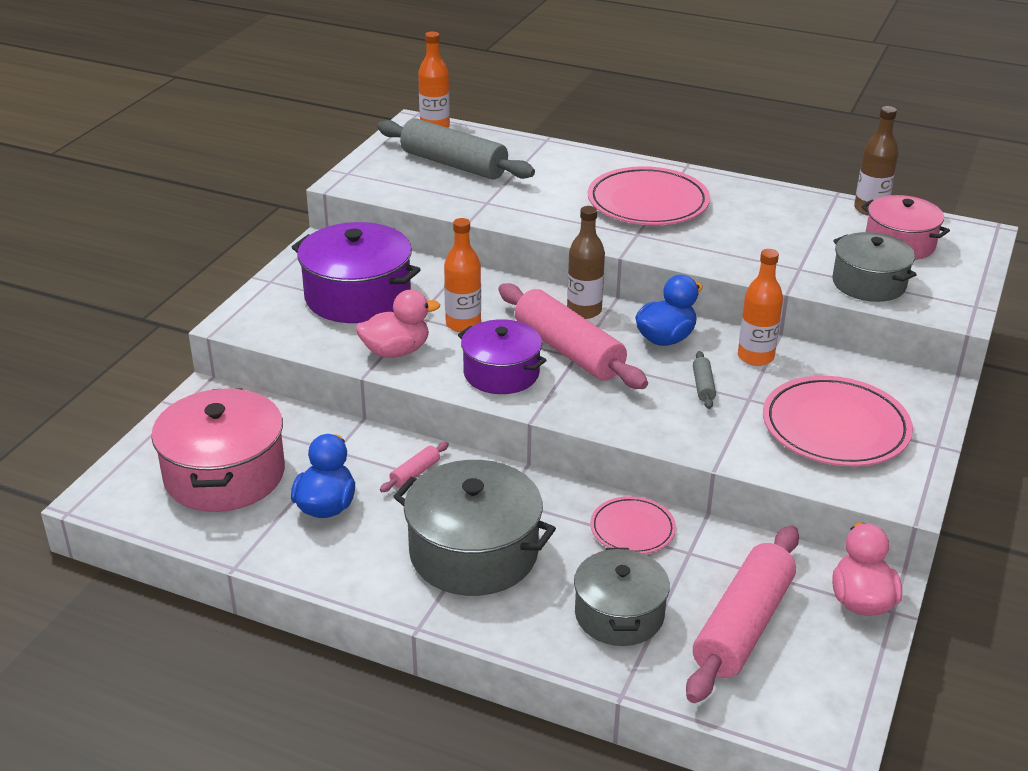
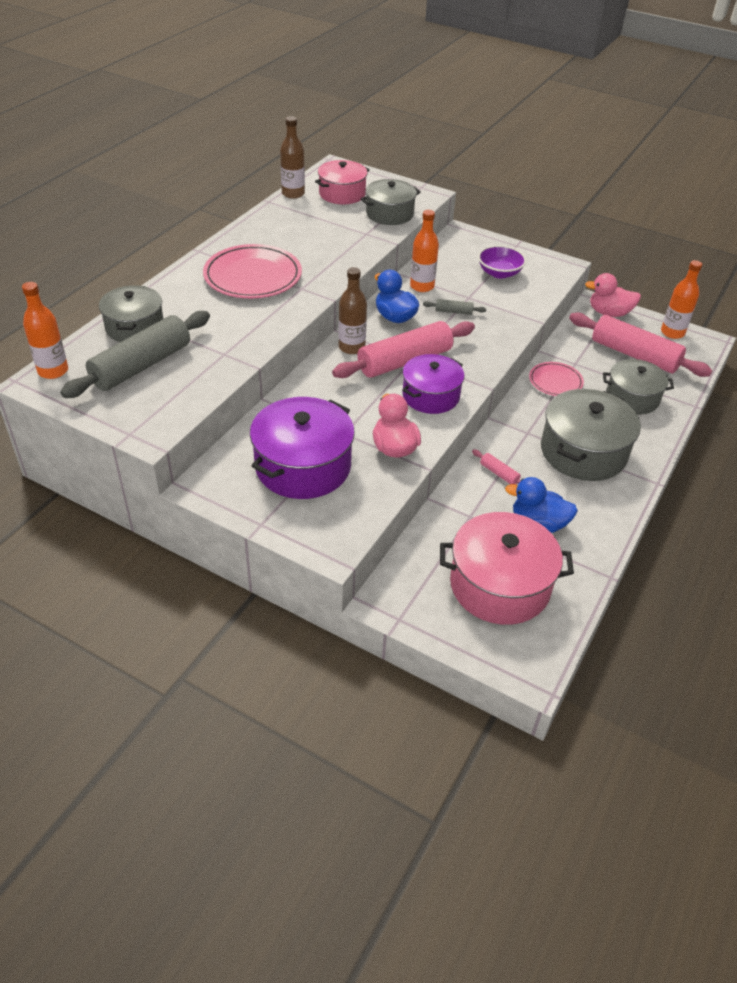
camera: 85 degrees left, 10 degrees up
(463, 324) = (360, 409): orange bottle -> orange bottle (672, 332)
(518, 153) = (135, 327): none -> grey pot
(835, 427) = (499, 273): pink plate -> purple bowl

